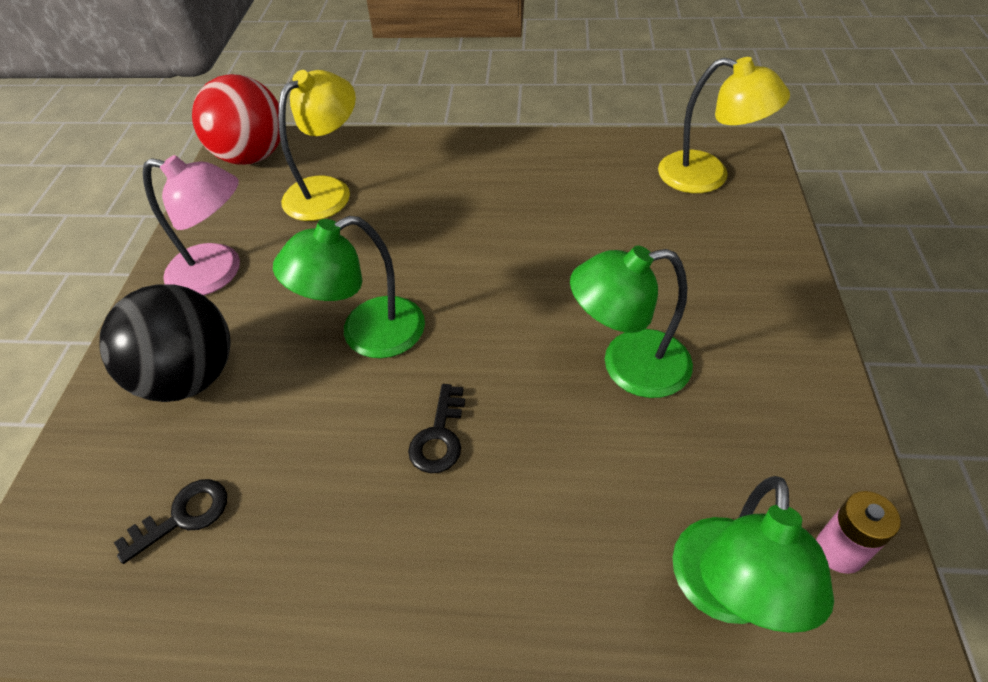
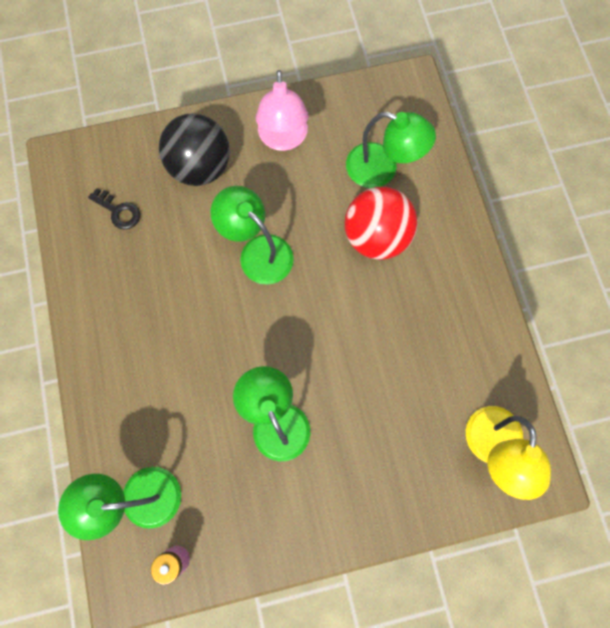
camera: 70 degrees right, 25 degrees up
(252, 156) = (403, 100): red ball -> red ball (376, 237)
(328, 191) = (382, 169): yellow lamp -> green lamp
(439, 436) = (196, 321): black key -> none

